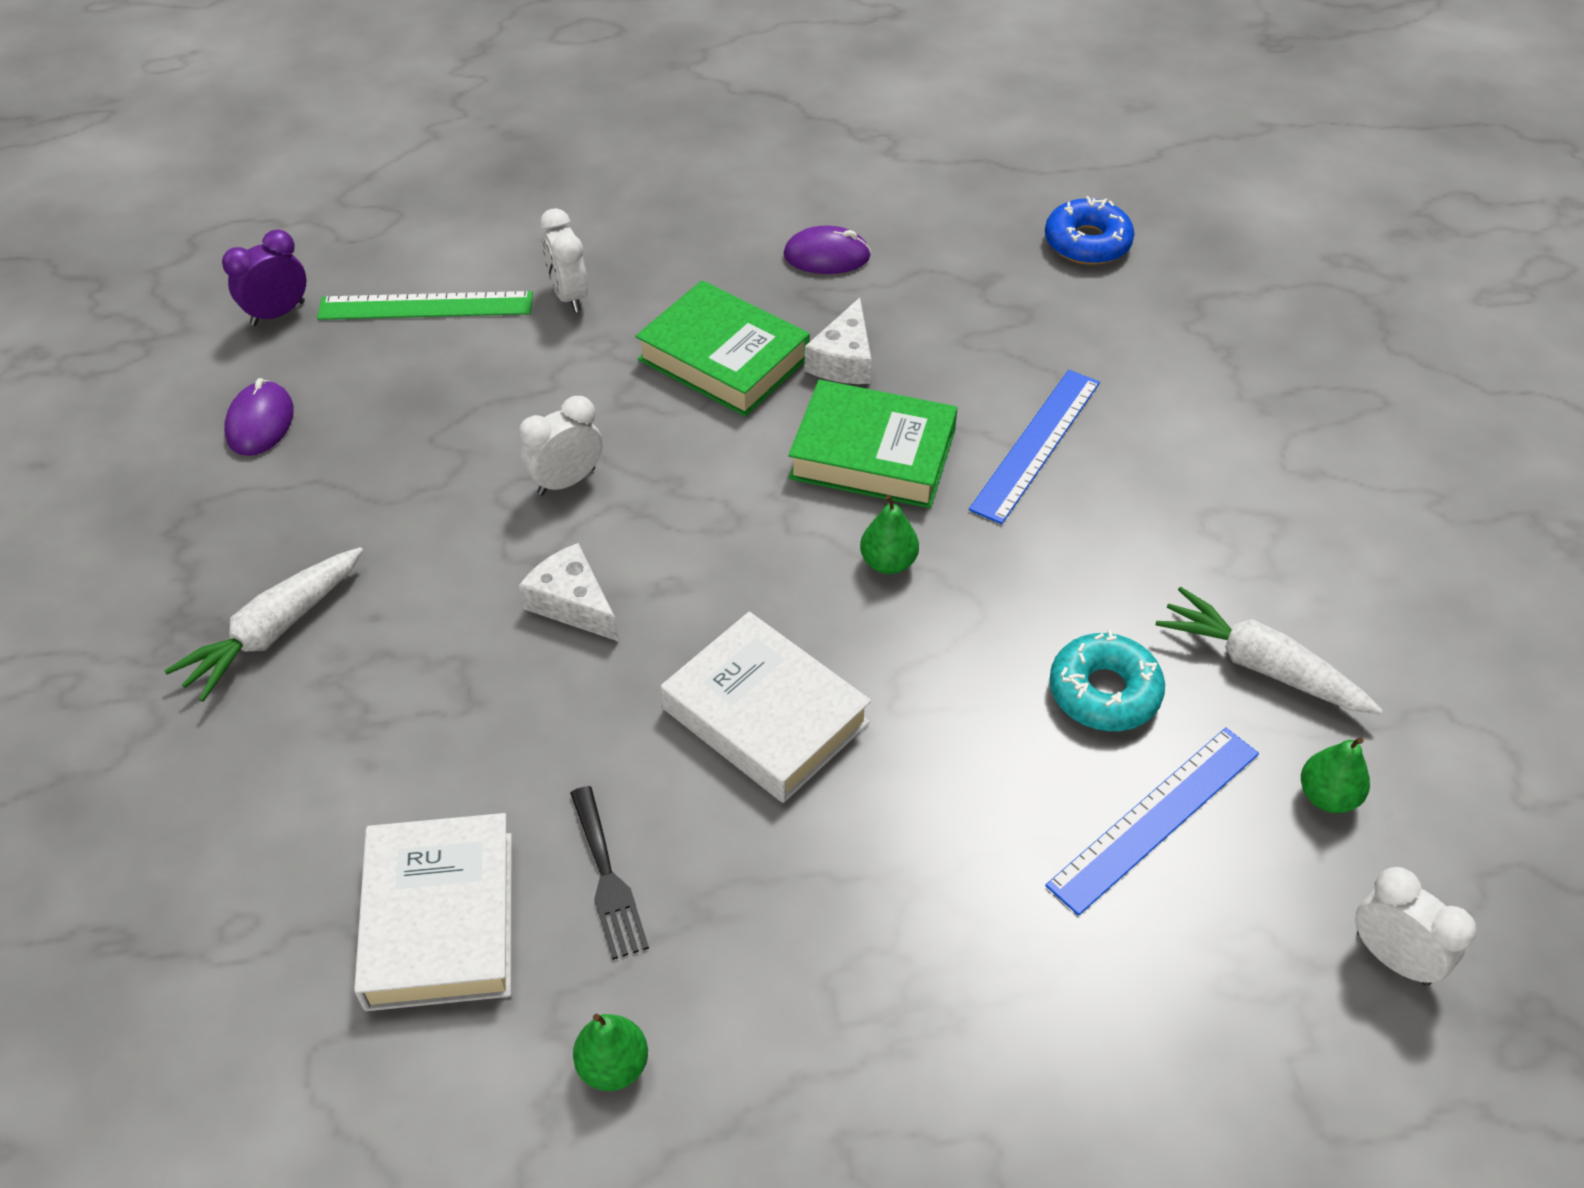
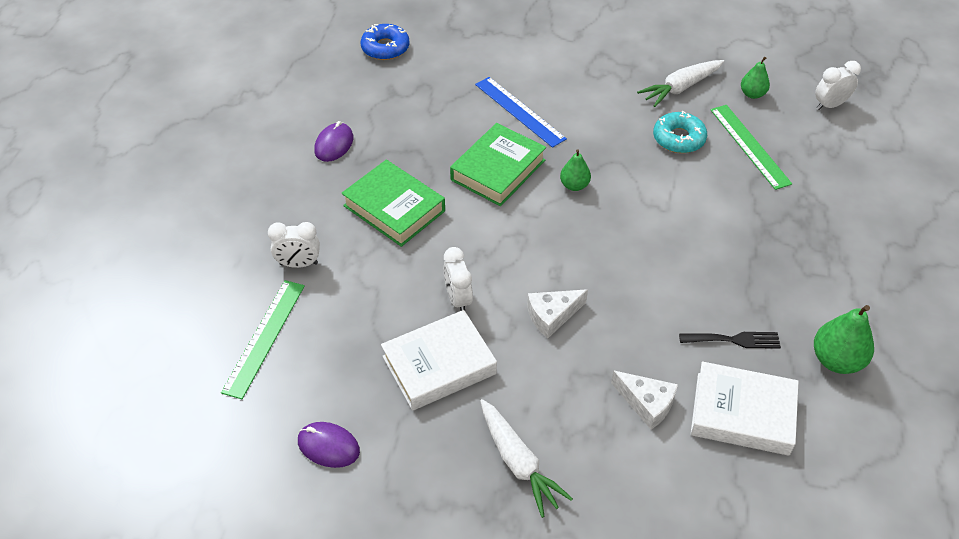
camera: 70 degrees left, 0 degrees up
(278, 313) = (221, 421): purple clock -> none
(613, 1066) = (836, 360): green pear -> green pear, size x1.61
(723, 358) = (394, 208): green book -> green book turned 75 degrees clockwise
(765, 716) = (654, 256): white book -> white book (439, 365)
(844, 360) = (422, 161): white cheese -> white cheese (646, 403)
(1155, 818) = (749, 146): blue ruler -> green ruler

